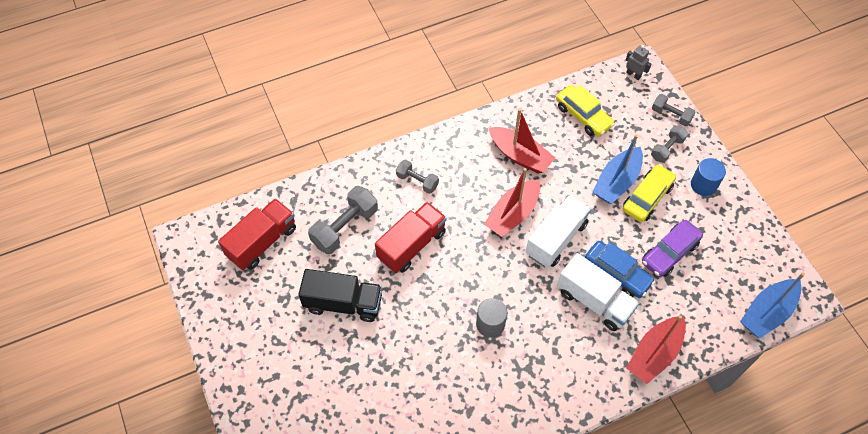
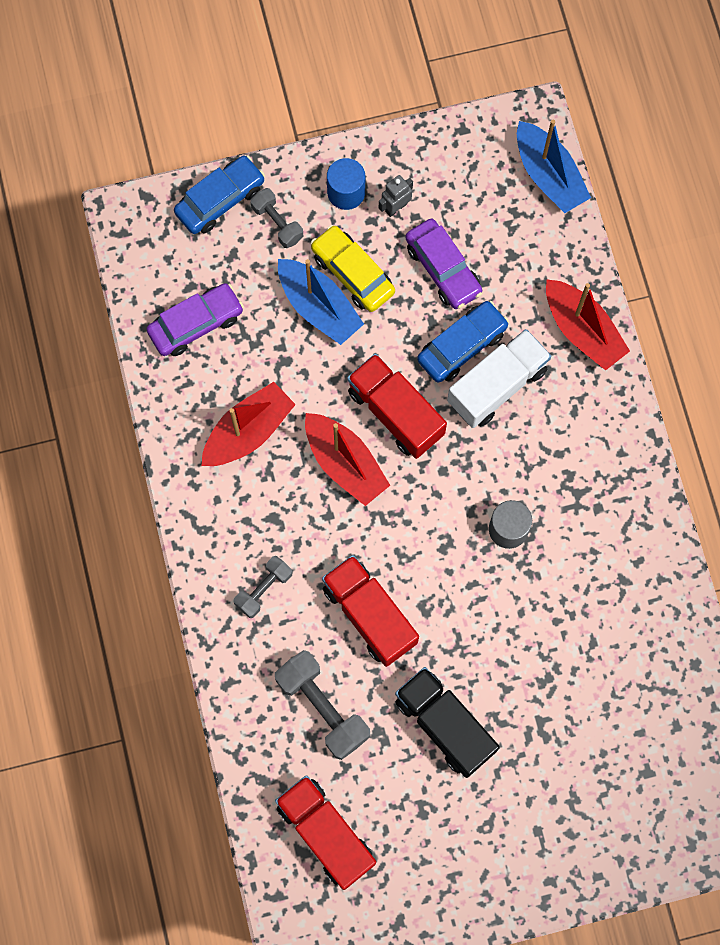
camera: 80 degrees left, 15 degrees up
(343, 303) = (444, 725): black truck -> black truck turned 60 degrees counterclockwise
(556, 239) = (395, 413): white truck -> red truck
(583, 116) = (196, 324): yellow car -> purple car
(633, 75) = (136, 231): grey robot -> grey robot (396, 207)
(671, 115) = (220, 200): grey dumbbell -> blue car

